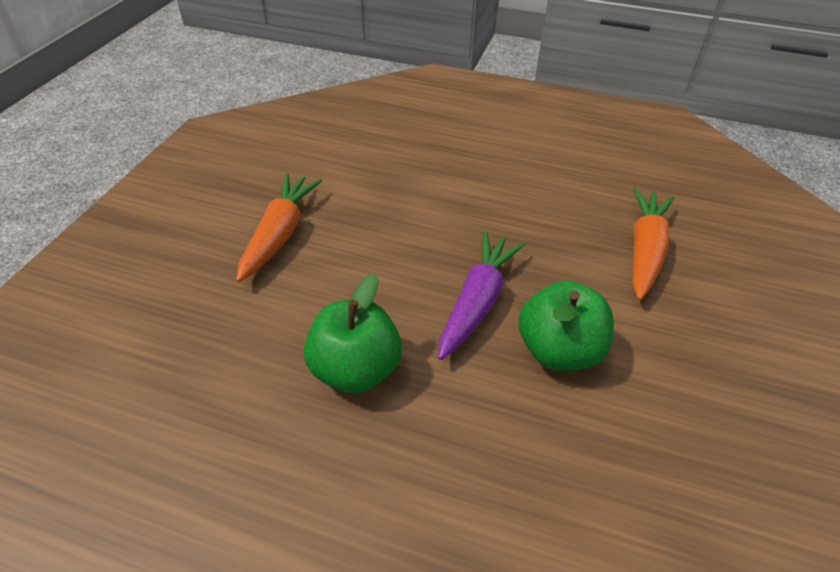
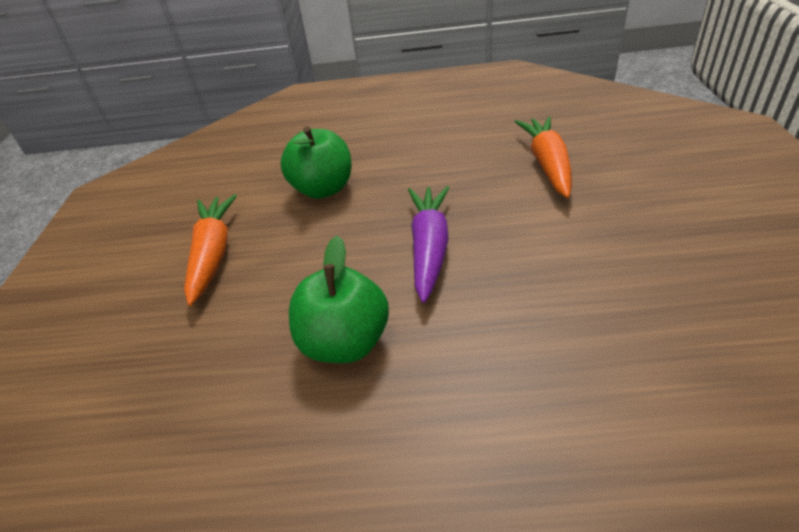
camera: 15 degrees left, 5 degrees down
(559, 350) = (521, 261): green apple -> green apple (323, 189)

